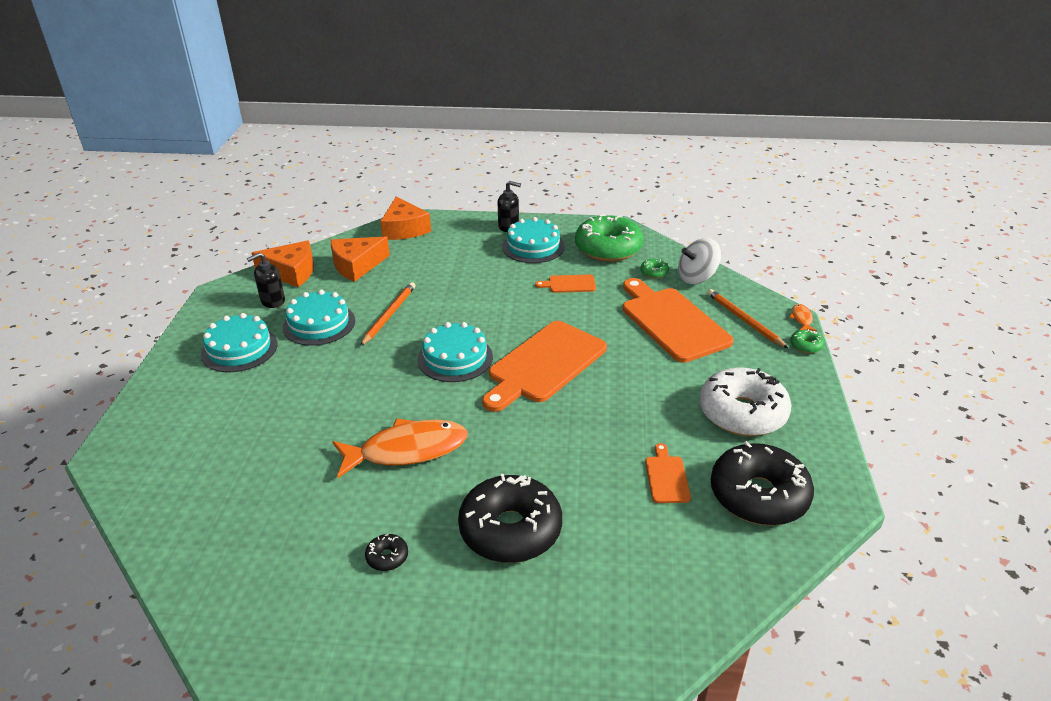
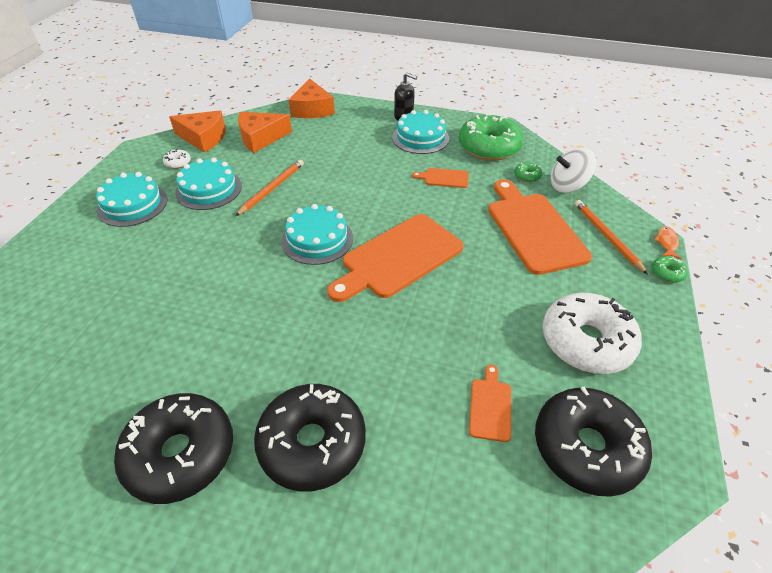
camera: 10 degrees right, 10 degrees up
(272, 301) = (178, 163): black soap dispenser -> white donut
(387, 557) = (180, 453): black donut -> black donut, size x2.49
(407, 450) = (241, 332): orange fish -> none

